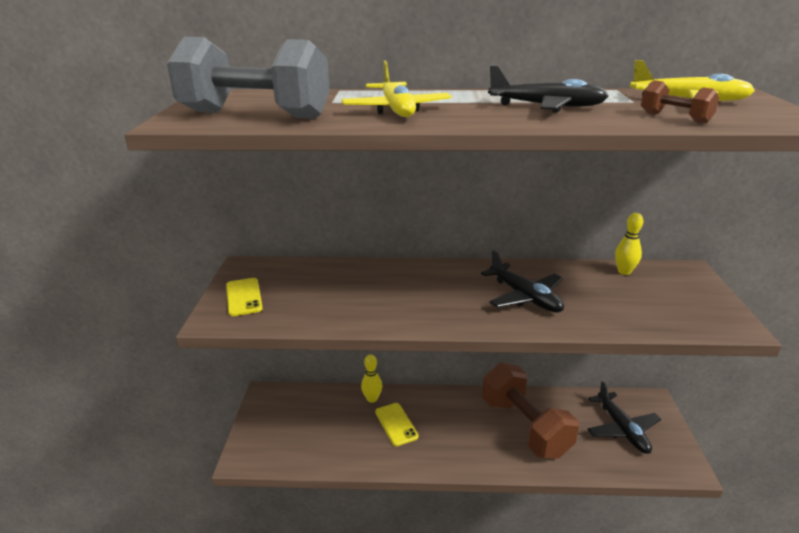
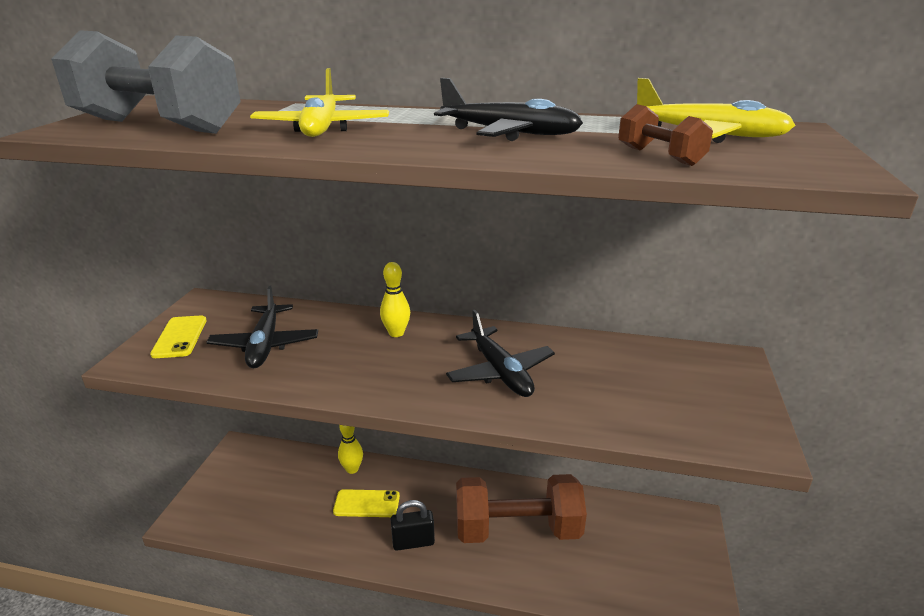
camera: 10 degrees right, 0 degrees up
(396, 424) = (366, 504): yellow phone -> yellow phone turned 75 degrees counterclockwise
(446, 448) = (413, 542): none -> black padlock
(524, 427) = (517, 529): brown dumbbell -> brown dumbbell turned 75 degrees counterclockwise
(622, 429) = (639, 550): black plane -> black plane (265, 345)
(624, 271) = (645, 352): yellow bowling pin -> yellow bowling pin (396, 333)

